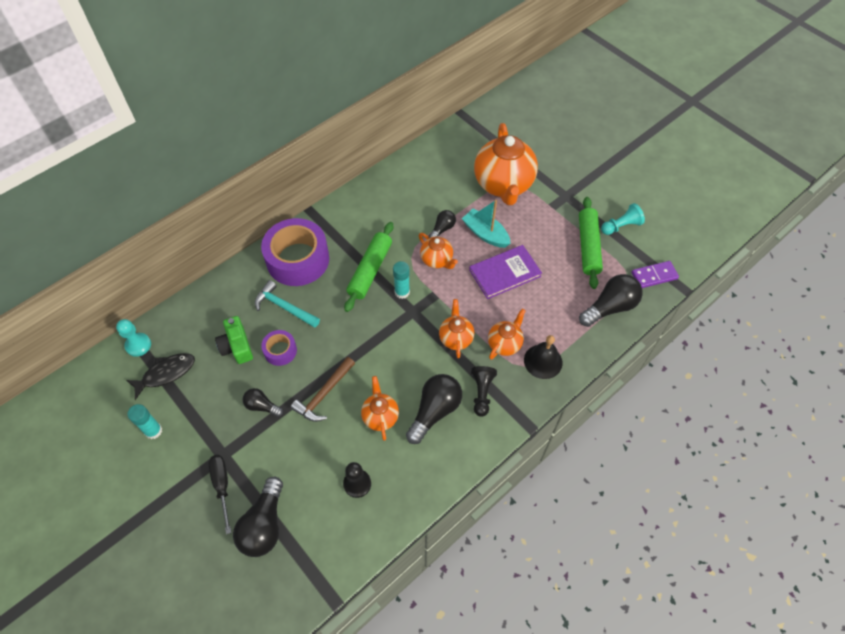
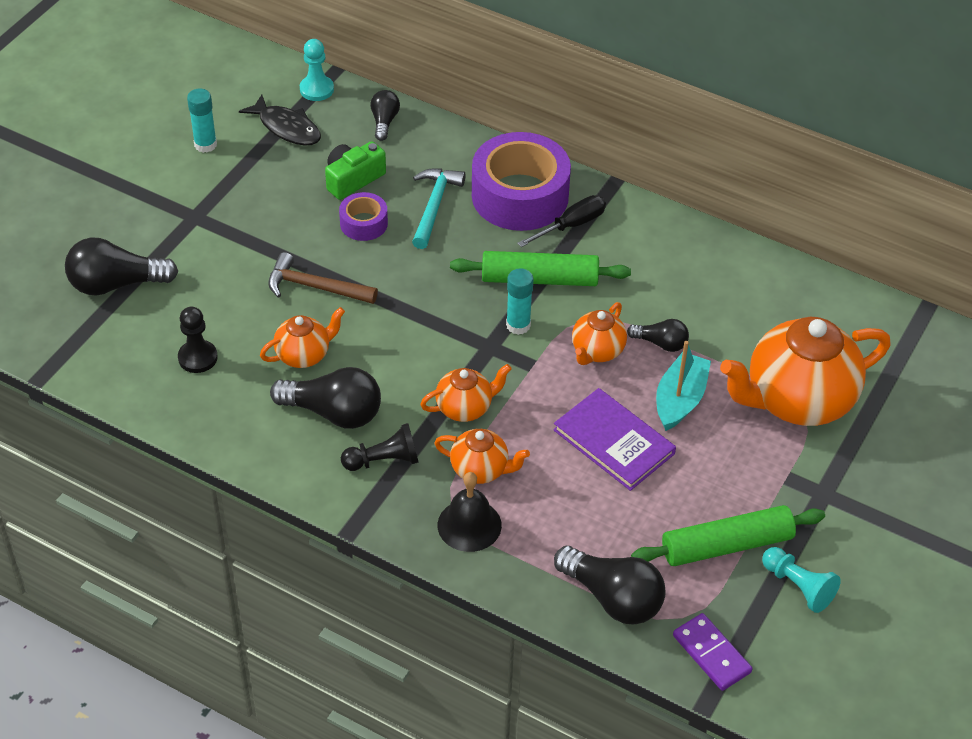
camera: 70 degrees right, 10 degrees down
(222, 486) = (154, 230): black screwdriver -> black screwdriver (571, 225)
(262, 406) = (275, 231): black light bulb -> black light bulb (384, 122)

